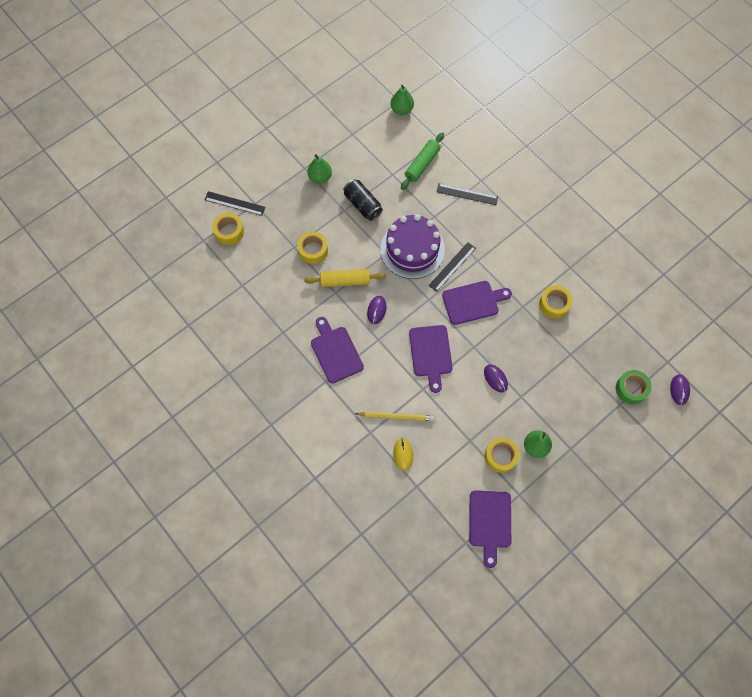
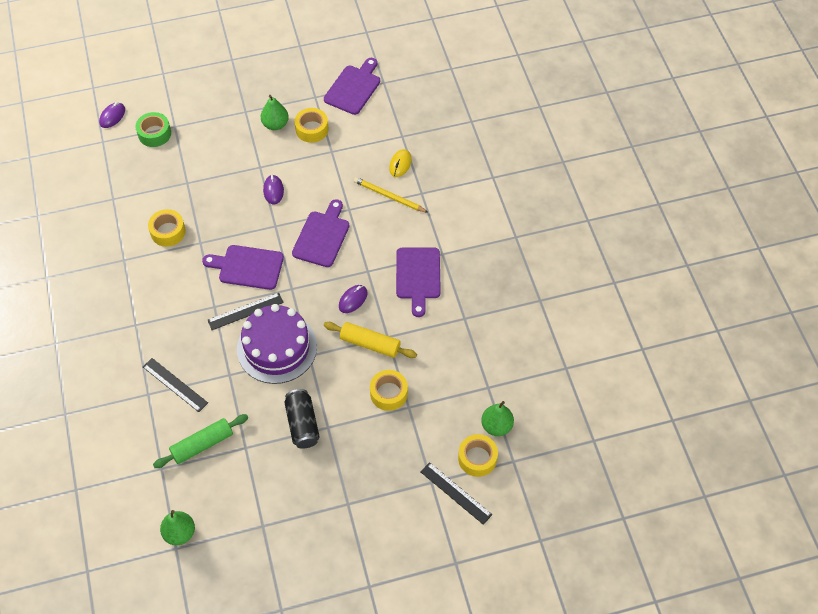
camera: 155 degrees left, 10 degrees down
(320, 177) = (334, 482): green pear -> green pear (496, 426)

